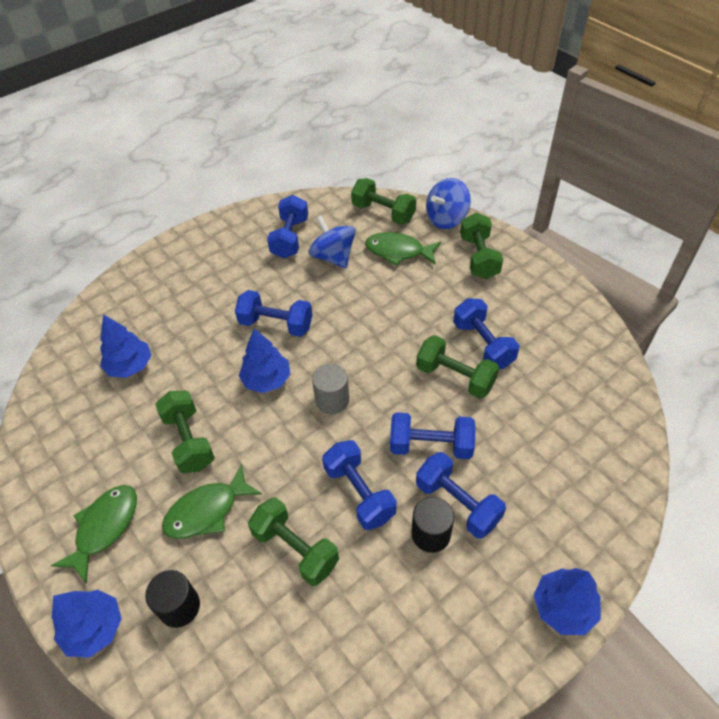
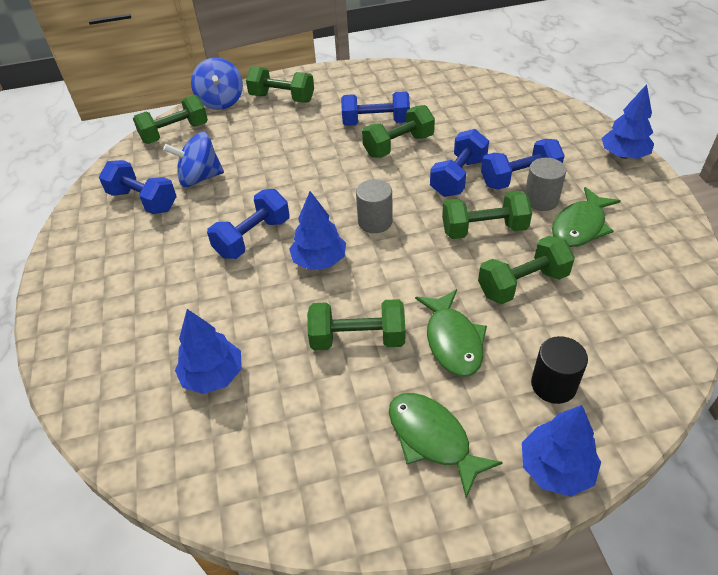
camera: 65 degrees left, 5 degrees down
(359, 493) = (484, 230): blue dumbbell -> green dumbbell
(398, 251) = (233, 137): green fish -> green fish (580, 226)
(431, 534) = (541, 200): black cylinder -> grey cylinder

